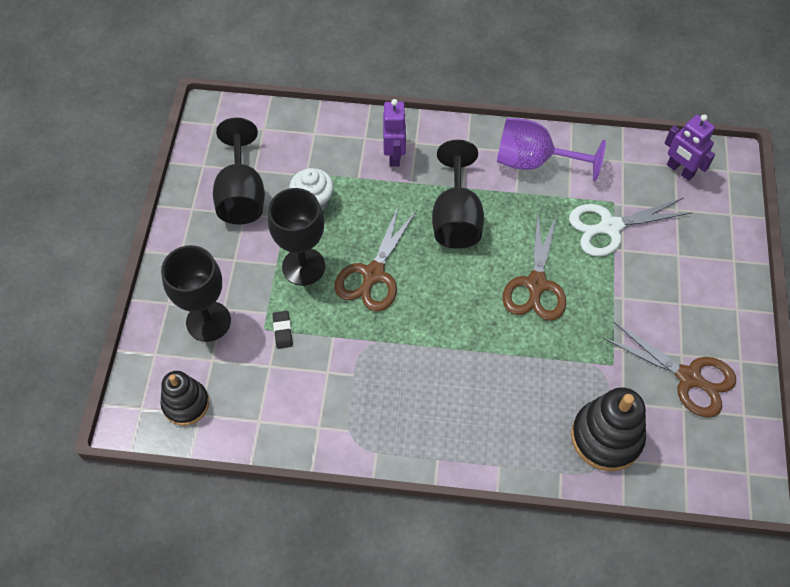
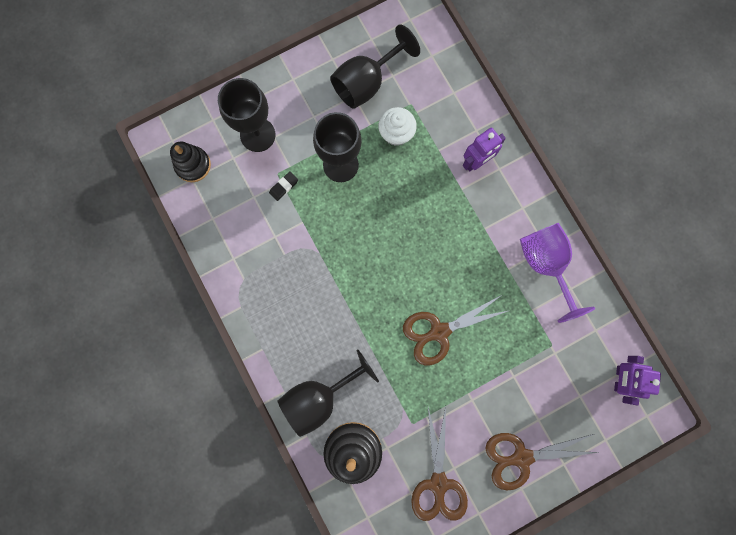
camera: 55 degrees right, 20 degrees up
(373, 275) = (367, 215): brown scissors -> brown scissors (521, 457)
(456, 218) = (454, 240): black goblet -> black goblet (319, 397)
(609, 227) = (527, 355): white scissors -> none

